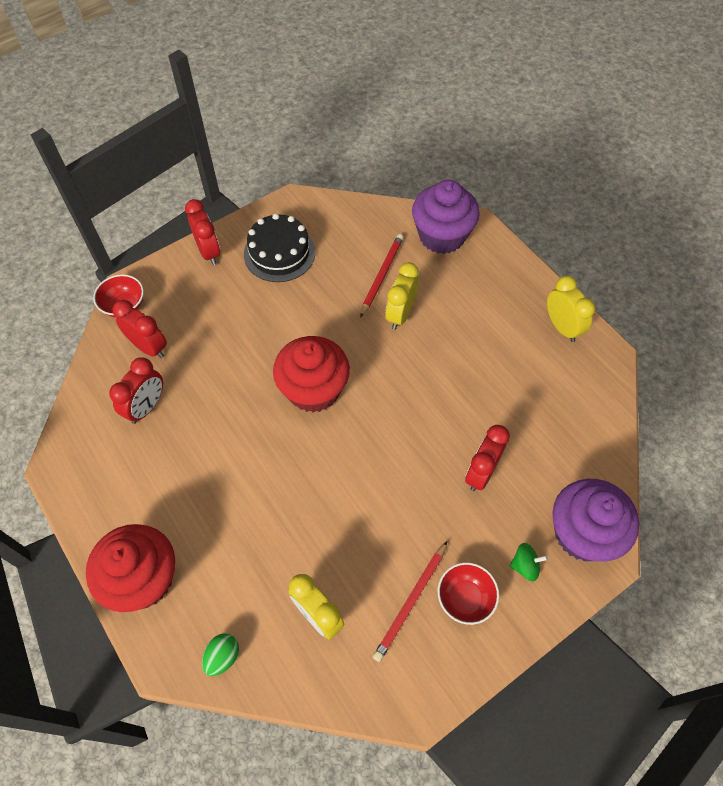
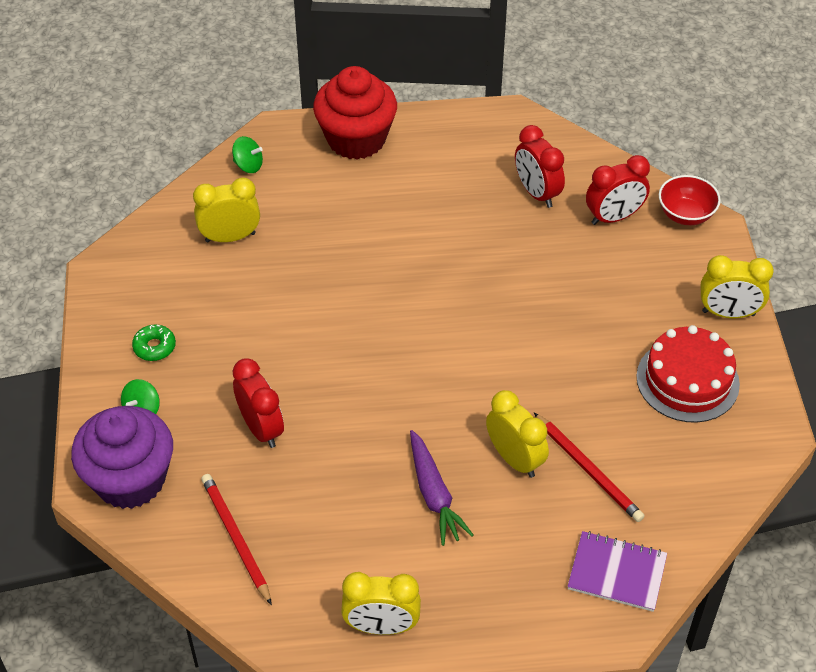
camera: 120 degrees right, 10 degrees down
(209, 252) = (728, 313): red clock -> yellow clock
(222, 657) = (248, 165): green egg -> green spinning top
(279, 253) = (687, 380): black cake -> red cake
(313, 390) = (465, 331): red cupcake -> none
(411, 602) = (185, 306): red pencil -> red pencil (235, 538)
(442, 236) = (617, 573): purple cupcake -> purple notebook
(456, 344) = (434, 494): none -> purple carrot
(465, 598) = (154, 347): red bowl -> green donut

